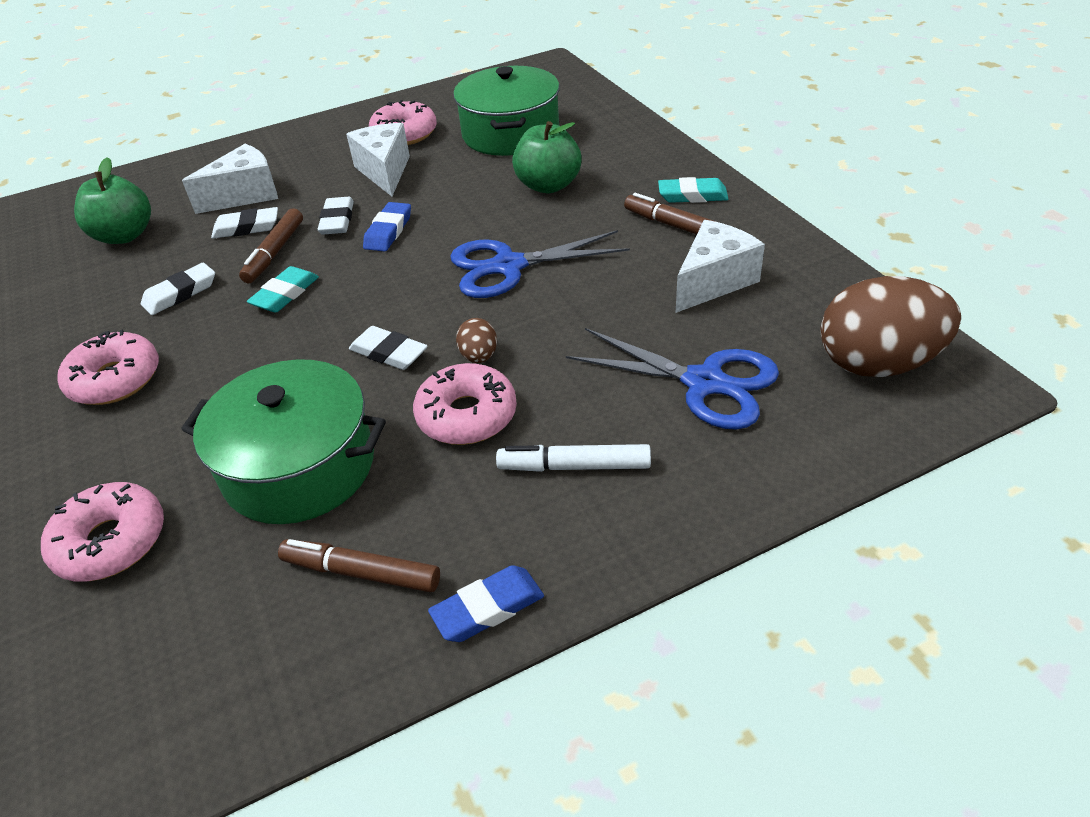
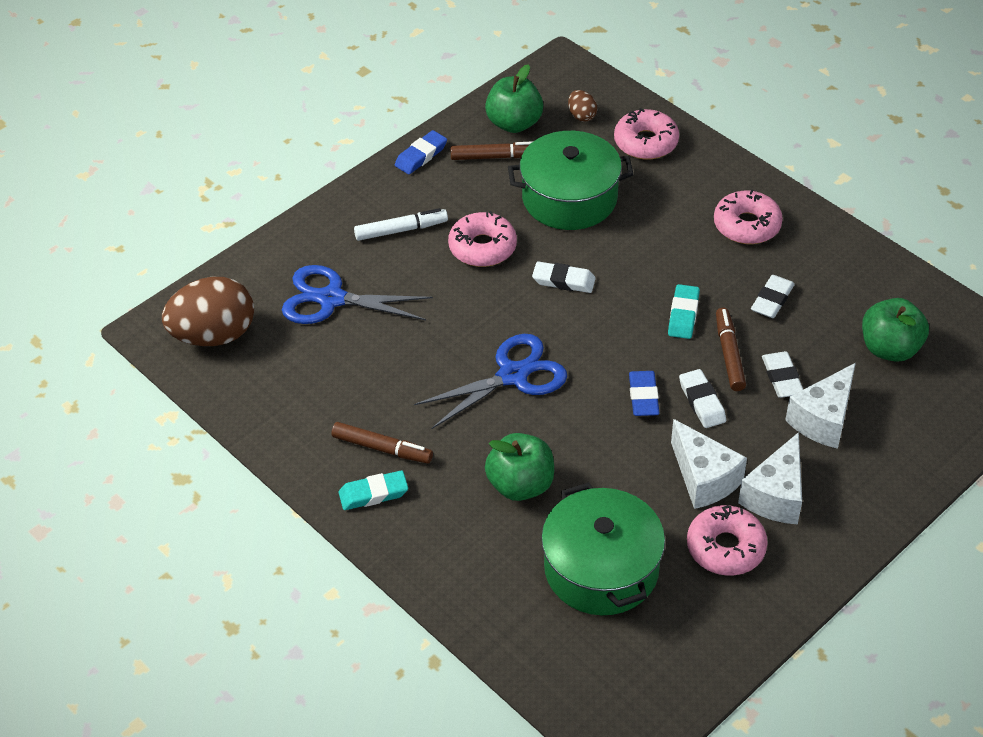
camera: 160 degrees right, 5 degrees up
(246, 228) = (782, 378): white eraser -> white eraser turned 75 degrees counterclockwise
(284, 643) = (514, 123): none -> green apple
(479, 356) = (496, 290): brown egg -> brown egg (581, 116)
(714, 281) = (337, 389): white cheese -> white cheese (775, 495)

